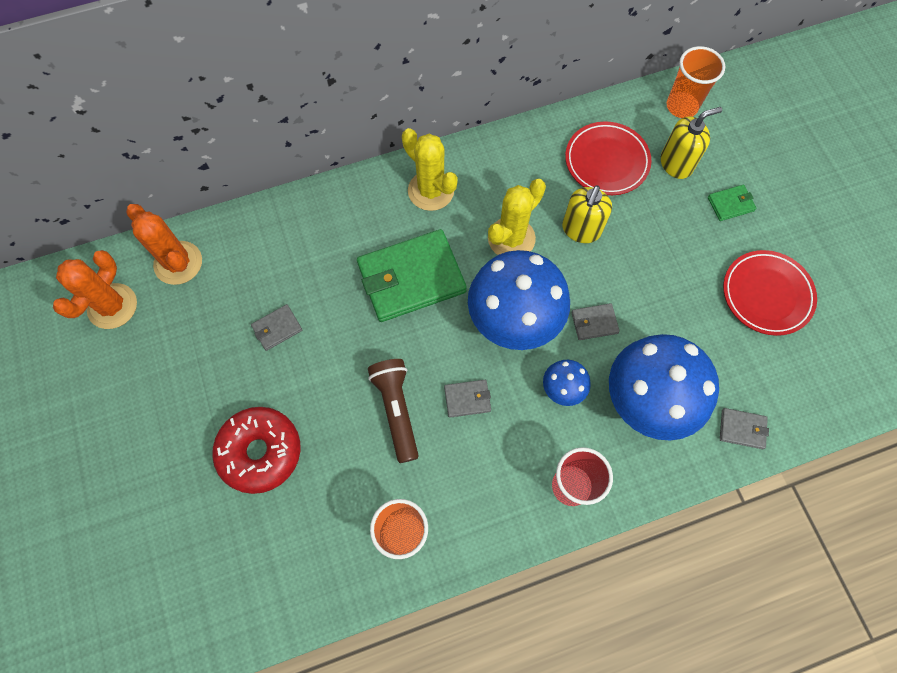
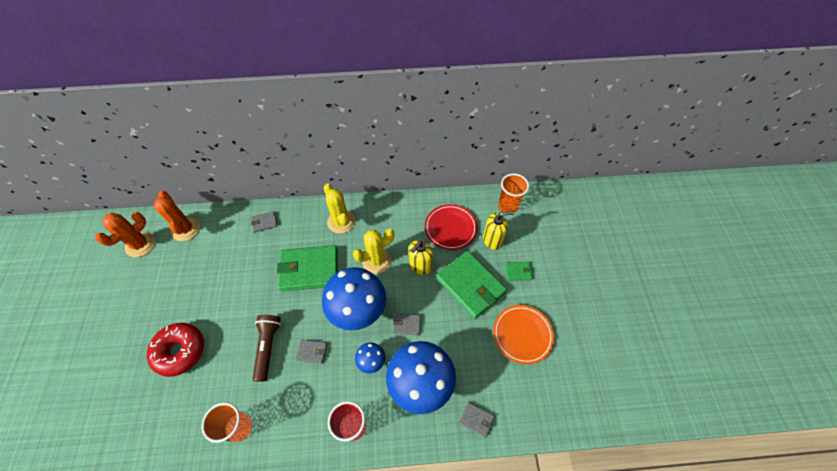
camera: 15 degrees right, 10 degrees down
(277, 328) = (222, 280): grey wallet -> grey wallet (264, 222)
(667, 242) = (470, 285): none -> green wallet
(766, 295) = (522, 335): red plate -> orange plate

